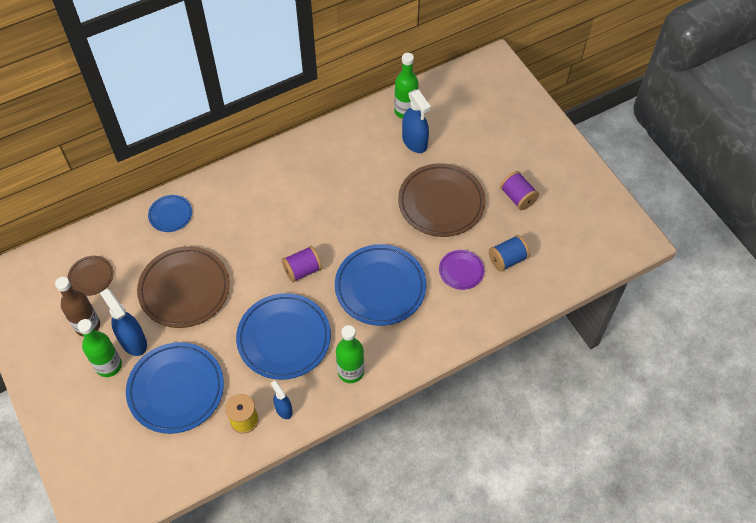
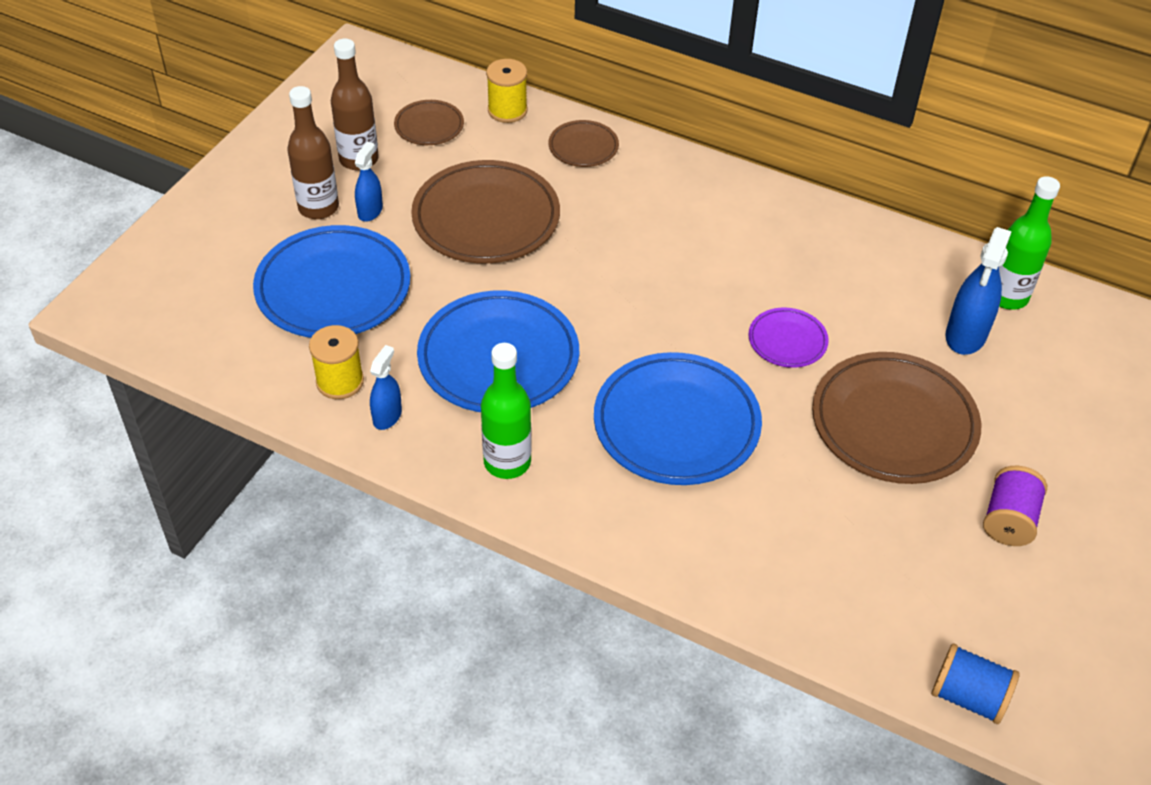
camera: 55 degrees right, 10 degrees down
(109, 366) = (318, 207): green bottle -> brown bottle
(112, 233) = (507, 110): none -> yellow spool
(133, 341) = (370, 211): blue spray bottle -> blue spray bottle, size x0.59
(170, 215) = (583, 147): blue plate -> brown plate
(302, 270) = (623, 321): purple spool -> none
(461, 271) = (798, 512): purple plate -> purple plate (787, 341)
(507, 259) = (879, 565): blue spool -> blue spool (968, 697)

